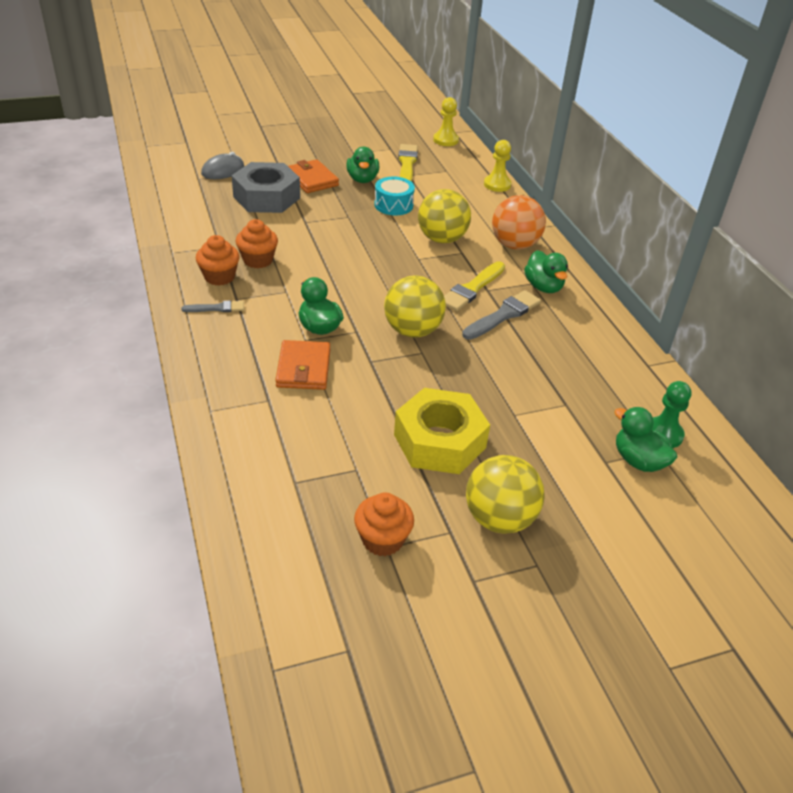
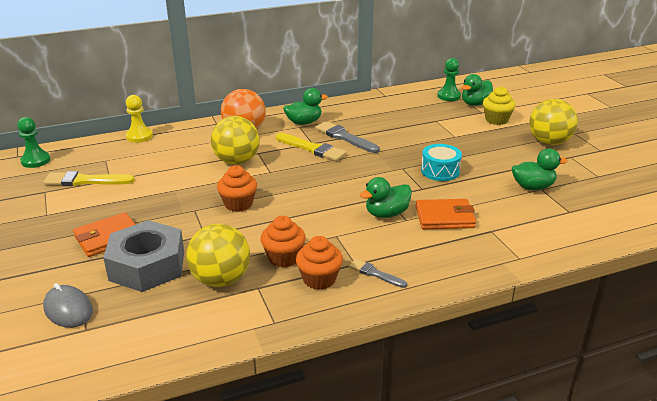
camera: 90 degrees left, 10 degrees down
(217, 308) = (375, 273): grey brush -> grey brush turned 45 degrees counterclockwise
(362, 179) = (114, 205): green duck -> green duck (533, 187)
(382, 539) = (594, 177): orange cupcake -> orange cupcake (238, 204)
(393, 205) = (173, 186): turquoise drum -> turquoise drum (440, 171)
(412, 330) = (376, 172): yellow ball -> yellow ball (221, 280)
(440, 441) = (495, 160): yellow nut -> none
(445, 140) = (35, 161): yellow pawn -> green pawn
(578, 473) = (496, 120): none -> yellow cupcake

